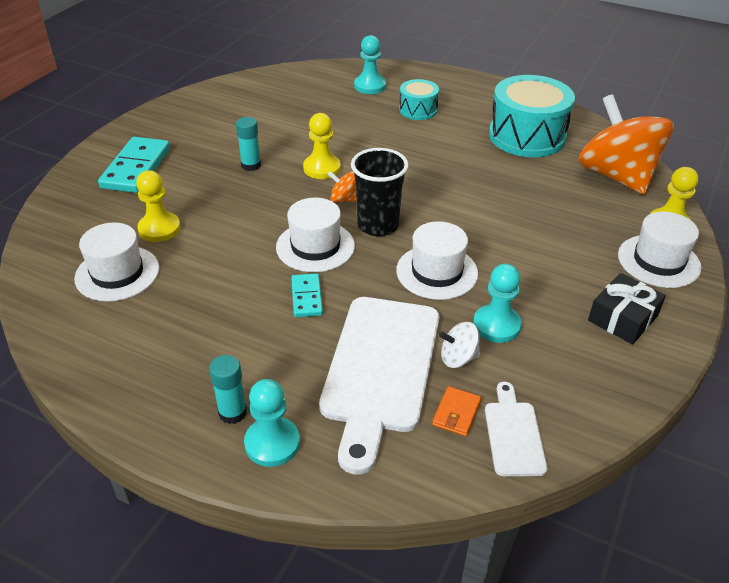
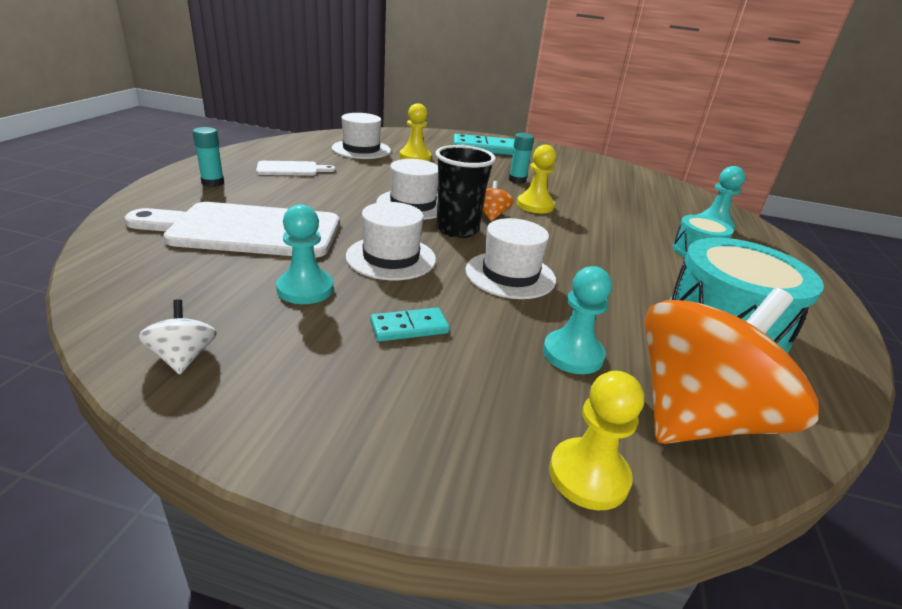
camera: 75 degrees right, 10 degrees down
(272, 443) = (176, 195): turquoise pawn -> turquoise pawn (572, 354)
(306, 297) = (342, 202): turquoise domino -> turquoise domino (409, 327)
(456, 413) = (178, 263): orange wallet -> none
(458, 358) = (255, 266): white spinning top -> white spinning top (183, 357)
(513, 434) = (135, 292): white cutting board -> white cutting board (291, 169)
(623, 318) = (319, 389): black gift -> none
(658, 261) = (469, 447): white hat -> white hat (510, 275)

